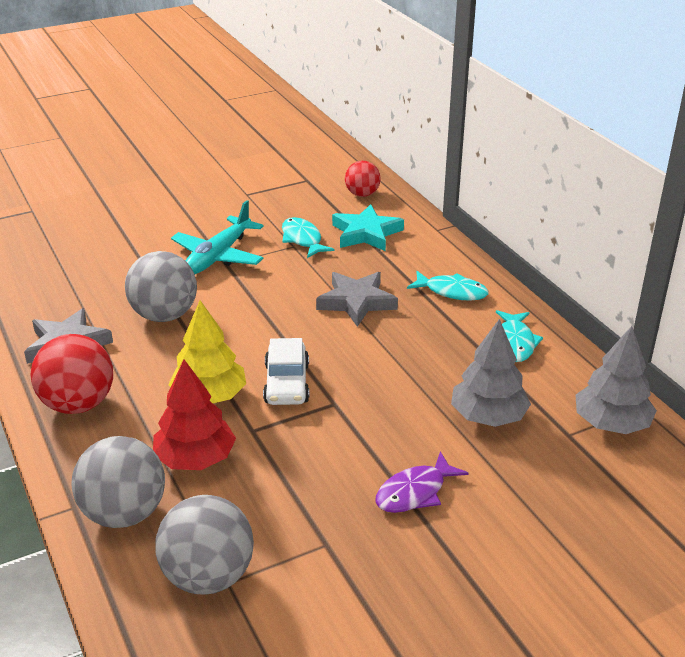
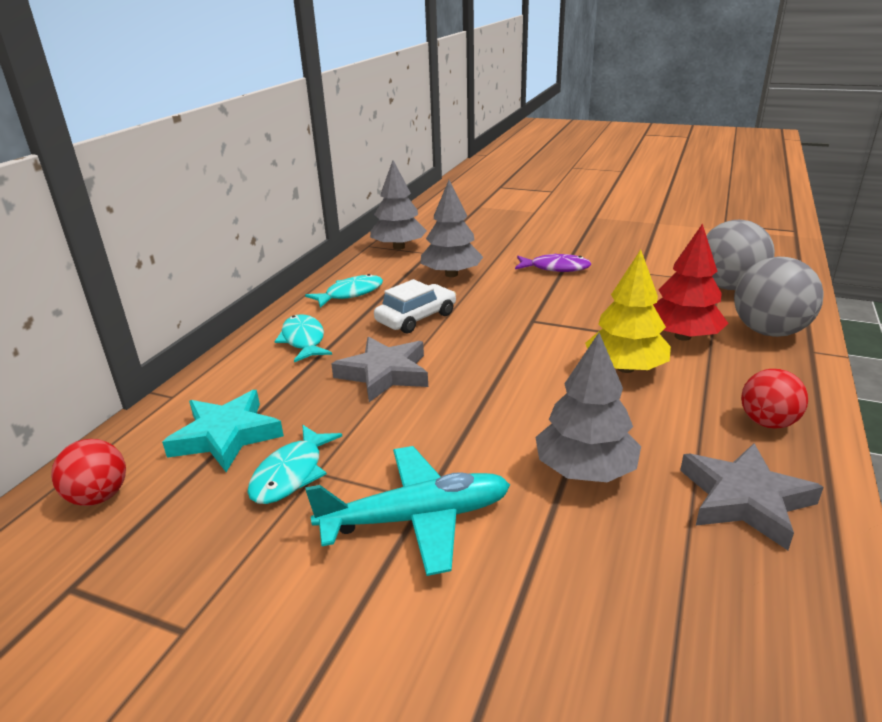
camera: 130 degrees left, 5 degrees down
(78, 404) = (767, 422): red ball -> red ball, size x0.61
(164, 315) = (585, 470): grey ball -> grey tree
(287, 383) = (547, 346): white car -> white car (416, 318)

